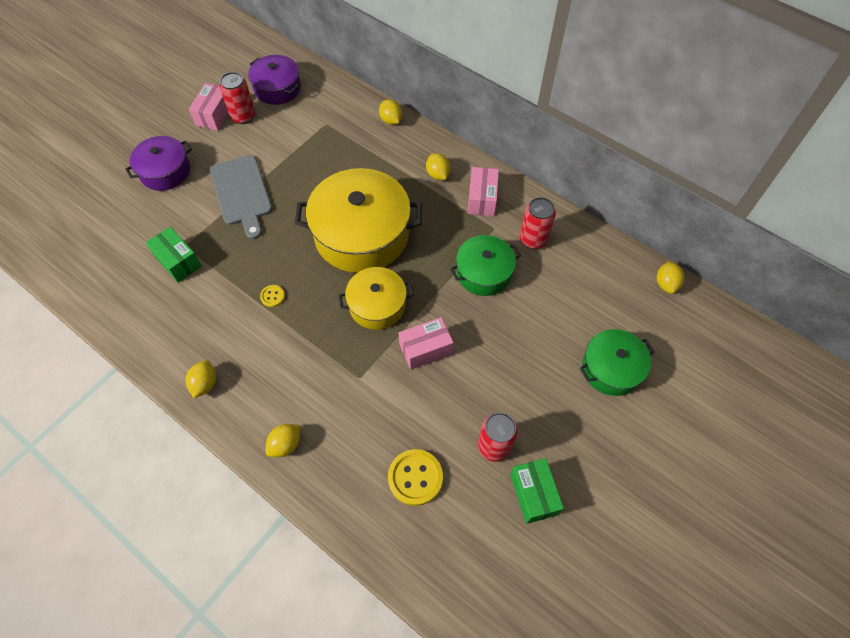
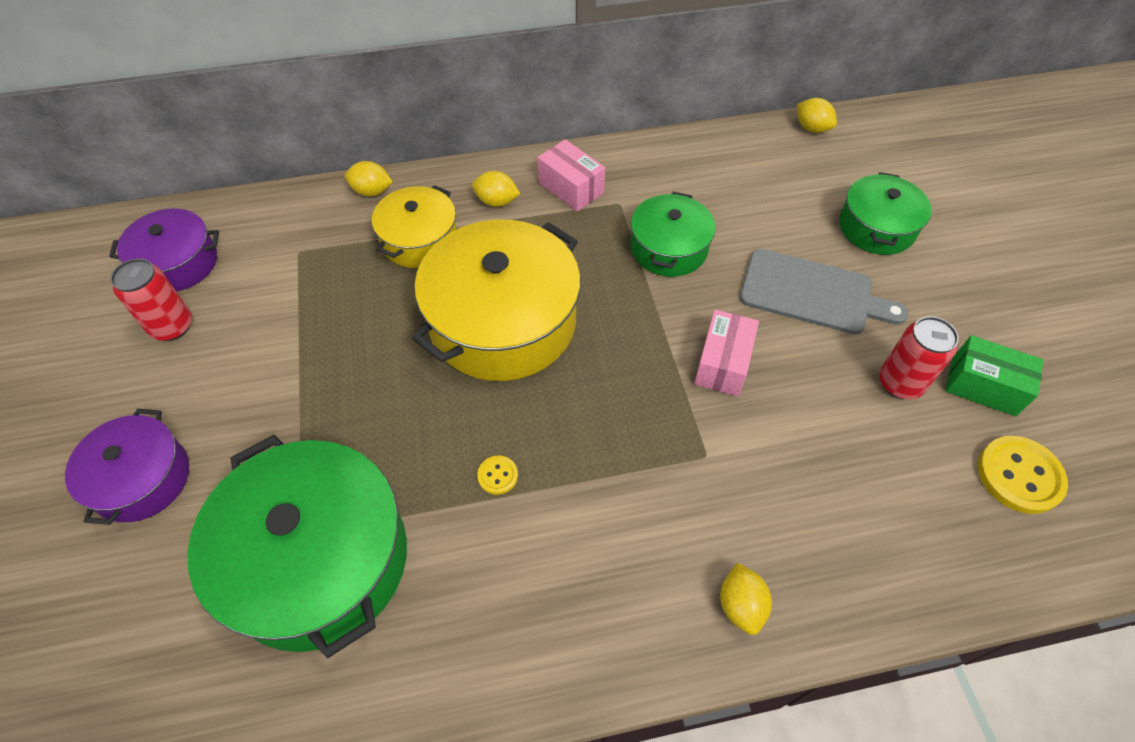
camera: 50 degrees left, 5 degrees down
(178, 261) = (318, 560): green box -> green pot
(205, 384) = (561, 654): yellow lemon -> none
(214, 115) = (125, 357): pink box -> none
(241, 193) = (294, 407): grey cutting board -> grey cutting board (812, 293)
(377, 305) = (619, 371): yellow pot -> yellow pot (419, 240)
(415, 478) = (890, 486): yellow button -> yellow button (1019, 476)
(533, 239) = (666, 183): red can -> none

